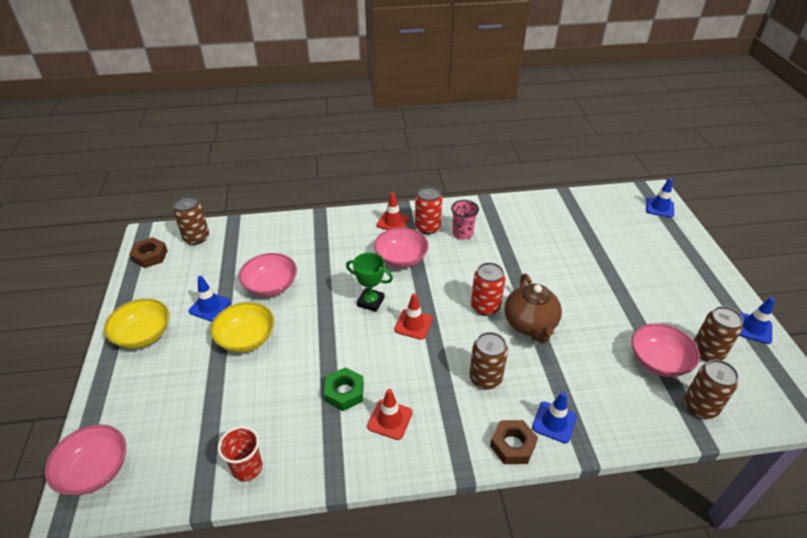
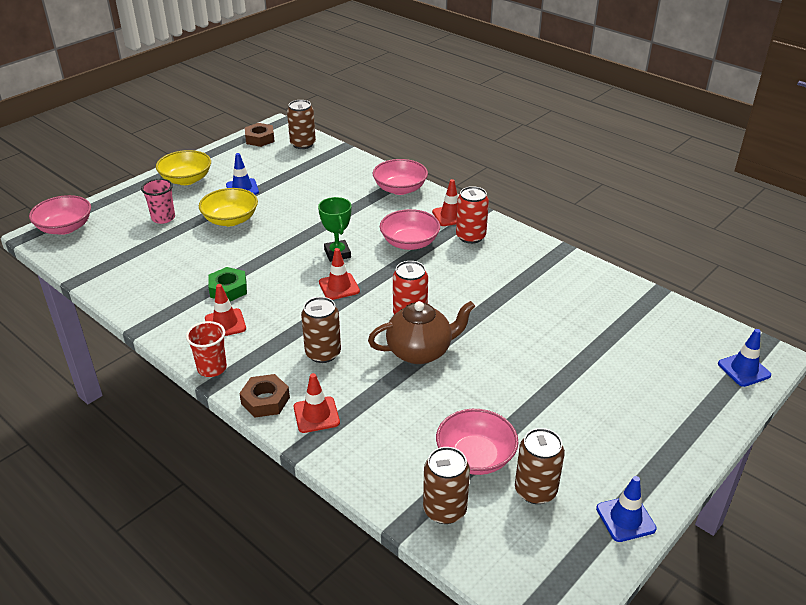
camera: 50 degrees right, 5 degrees down
(247, 468) = (120, 283): red cup -> red cup (212, 368)
(271, 285) = (295, 201): pink bowl -> pink bowl (400, 189)
(462, 234) = (491, 259): pink cup -> pink cup (163, 218)
(530, 325) = (420, 351): brown teapot -> brown teapot turned 150 degrees counterclockwise
(554, 422) = (316, 415): blue traffic cone -> red traffic cone

